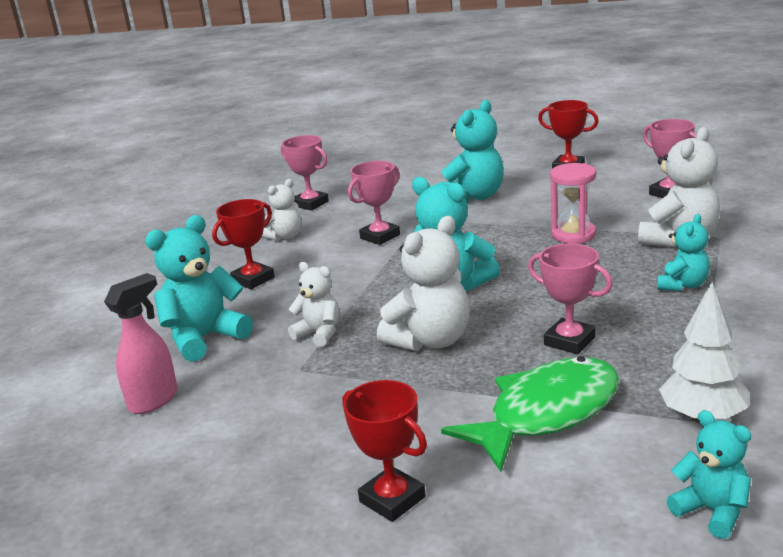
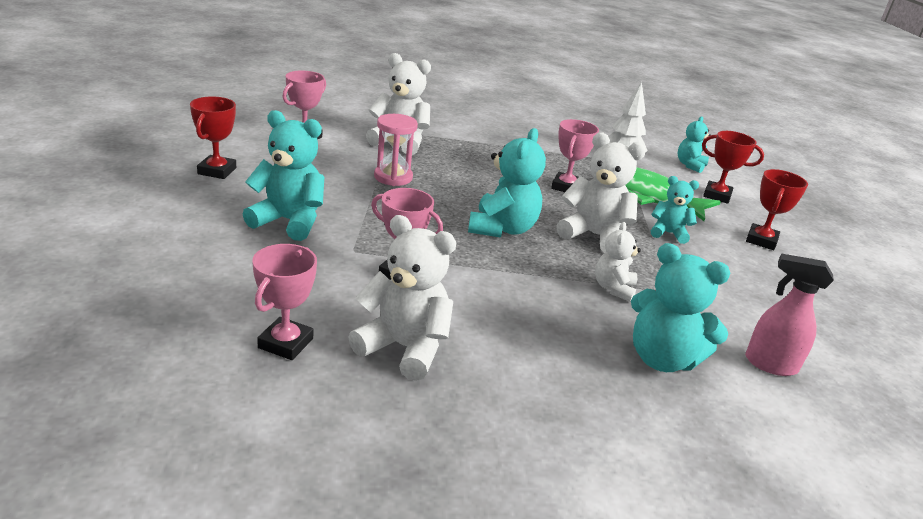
camera: 115 degrees left, 5 degrees up
(253, 279) = (529, 351): red trophy -> red trophy (717, 195)
(285, 236) = (404, 347): white teddy bear -> white teddy bear, size x1.68
(683, 285) = (475, 149): turquoise teddy bear -> turquoise teddy bear (668, 233)

